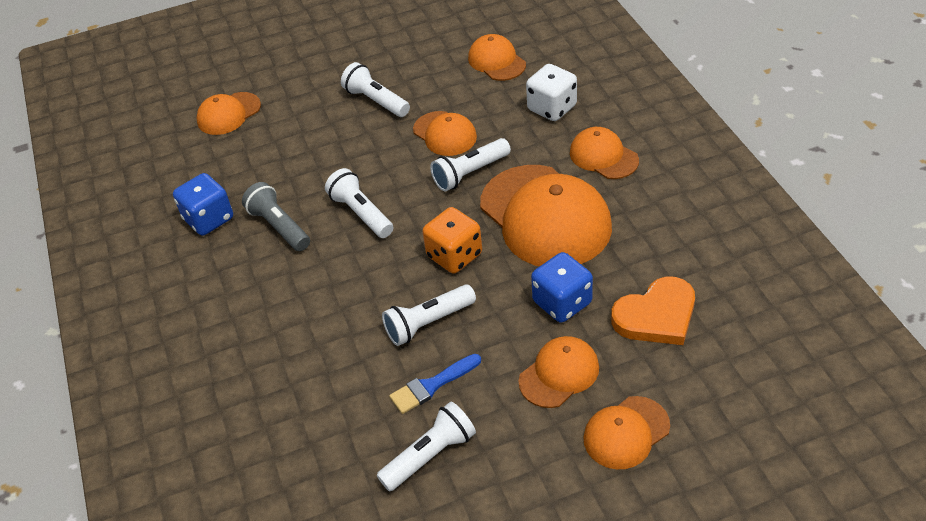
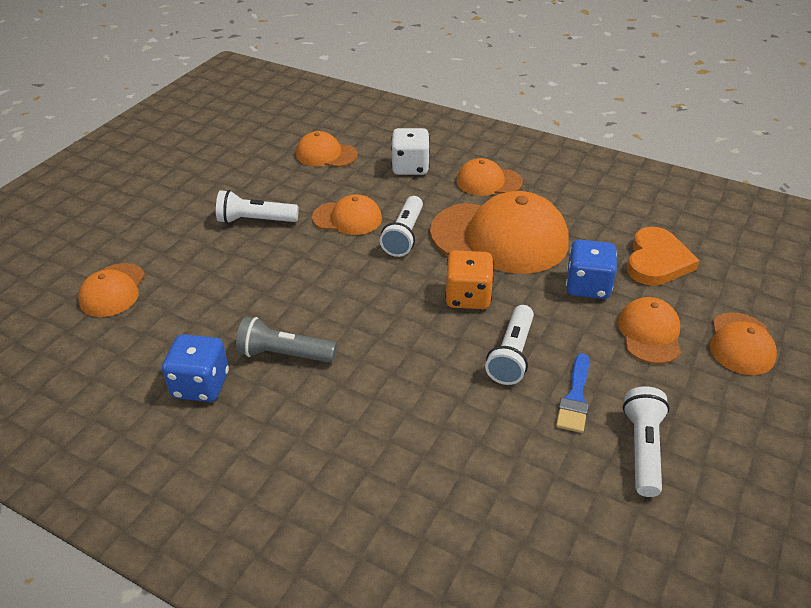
camera: 45 degrees left, 5 degrees down
(361, 213) = (349, 306): white flashlight -> none

